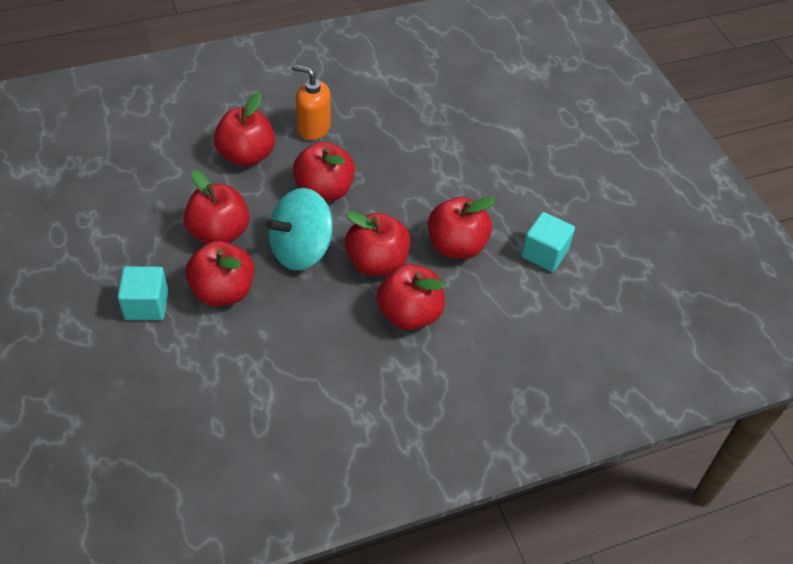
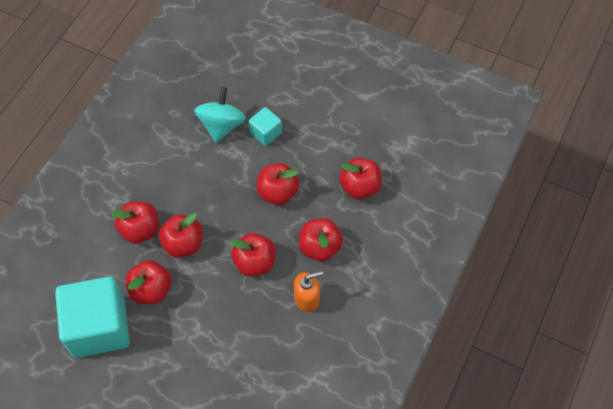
camera: 140 degrees right, 10 degrees up
(223, 291) = (240, 167): red apple -> red apple (360, 187)
(301, 250) = (228, 218): turquoise spinning top -> turquoise spinning top (221, 125)
(544, 253) = (99, 327): turquoise cube -> turquoise cube, size x2.14

